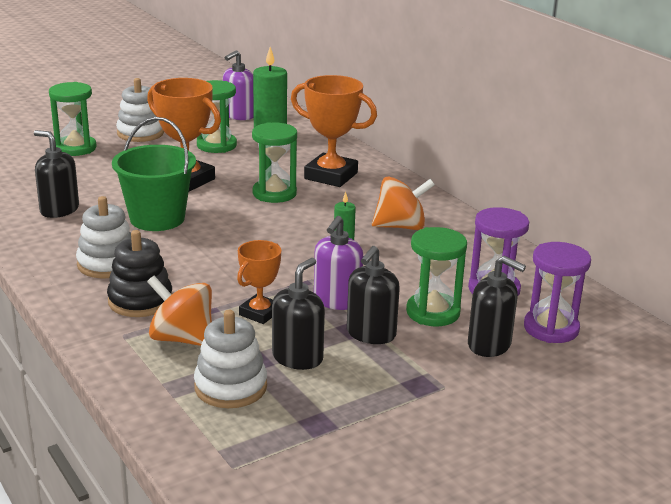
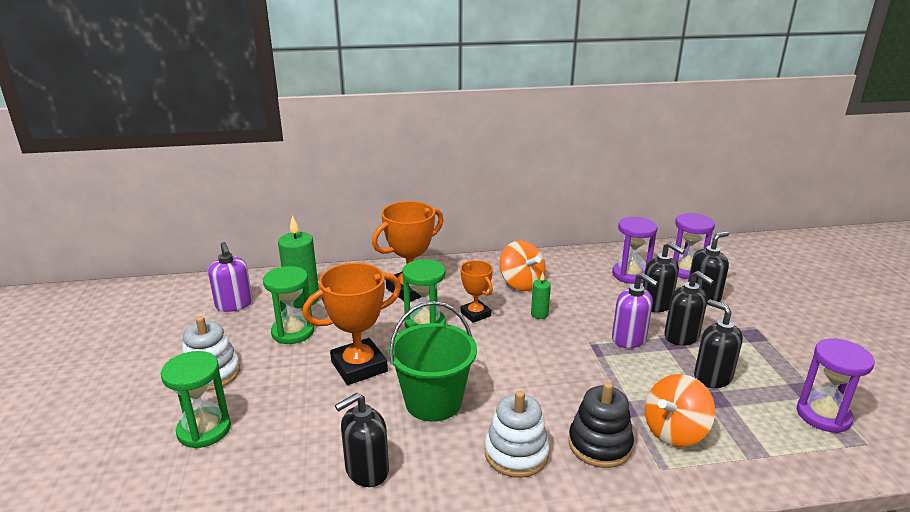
camera: 65 degrees left, 0 degrees up
(230, 387) = (754, 420): white stacking toy -> none
(260, 313) = (639, 380): orange trophy -> orange trophy (475, 314)
(270, 436) = (823, 415): none -> purple hourglass
(400, 226) = (521, 283): orange spinning top -> orange spinning top turned 135 degrees clockwise
(433, 312) = (656, 305): green hourglass -> black soap dispenser

